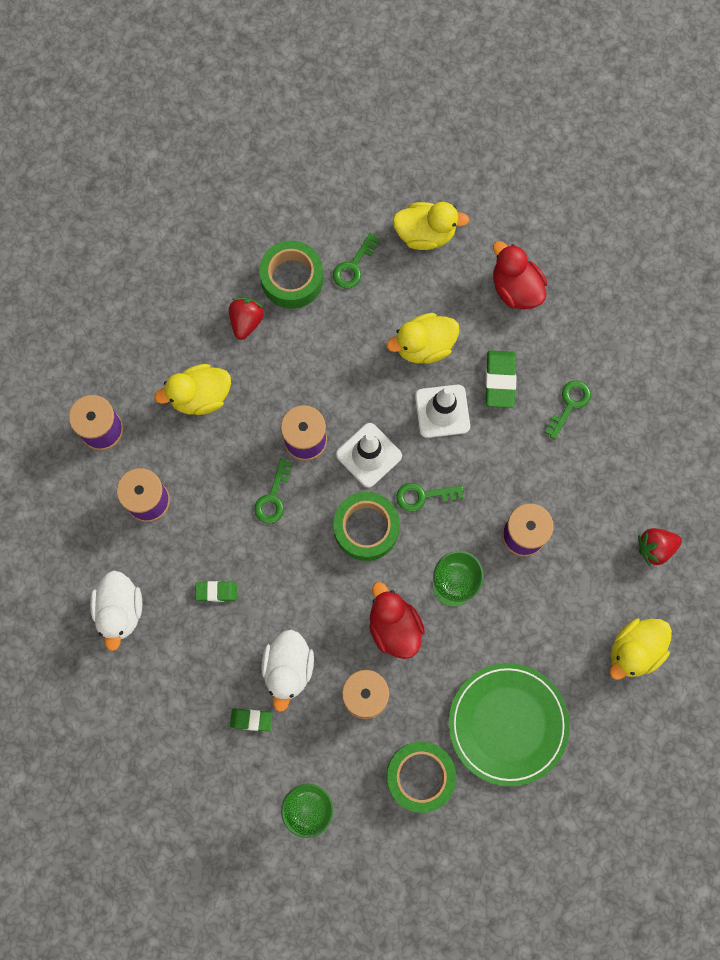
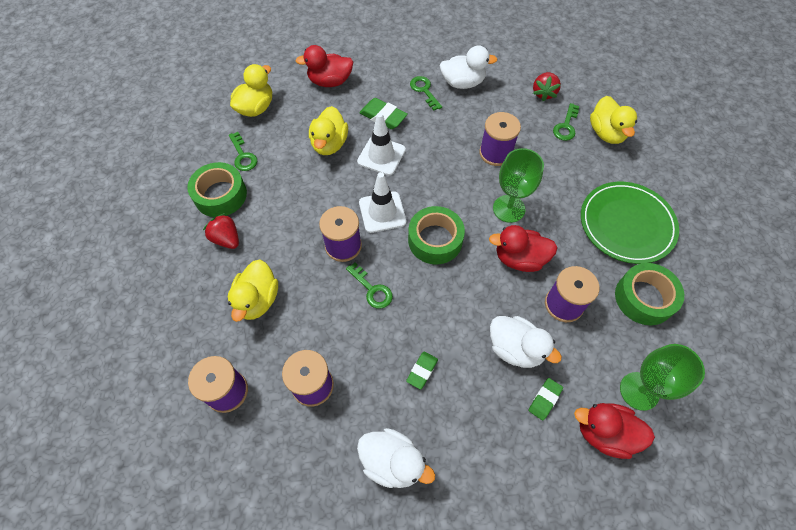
camera: 60 degrees left, 15 degrees down
(249, 789) = (604, 433): none -> red duck
(423, 496) = (433, 195): green key -> green key (566, 126)
(611, 443) = (462, 83): none -> white duck

